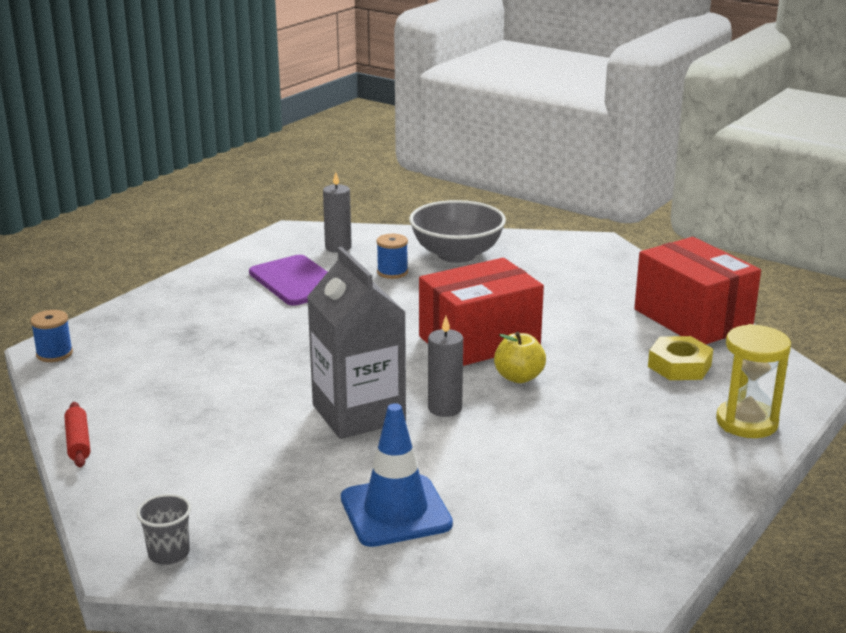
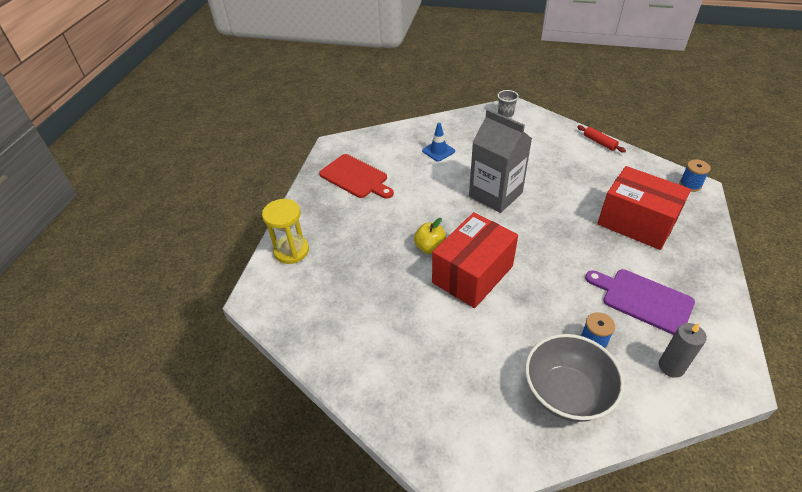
camera: 160 degrees right, 20 degrees up
(395, 511) = (438, 151): blue traffic cone -> blue traffic cone, size x0.61
(445, 408) = (456, 211): grey candle -> none
(599, 505) = (356, 177): none -> red cutting board
(679, 366) = (336, 291): yellow nut -> none
(692, 319) = (336, 354): red box -> red box (636, 223)

